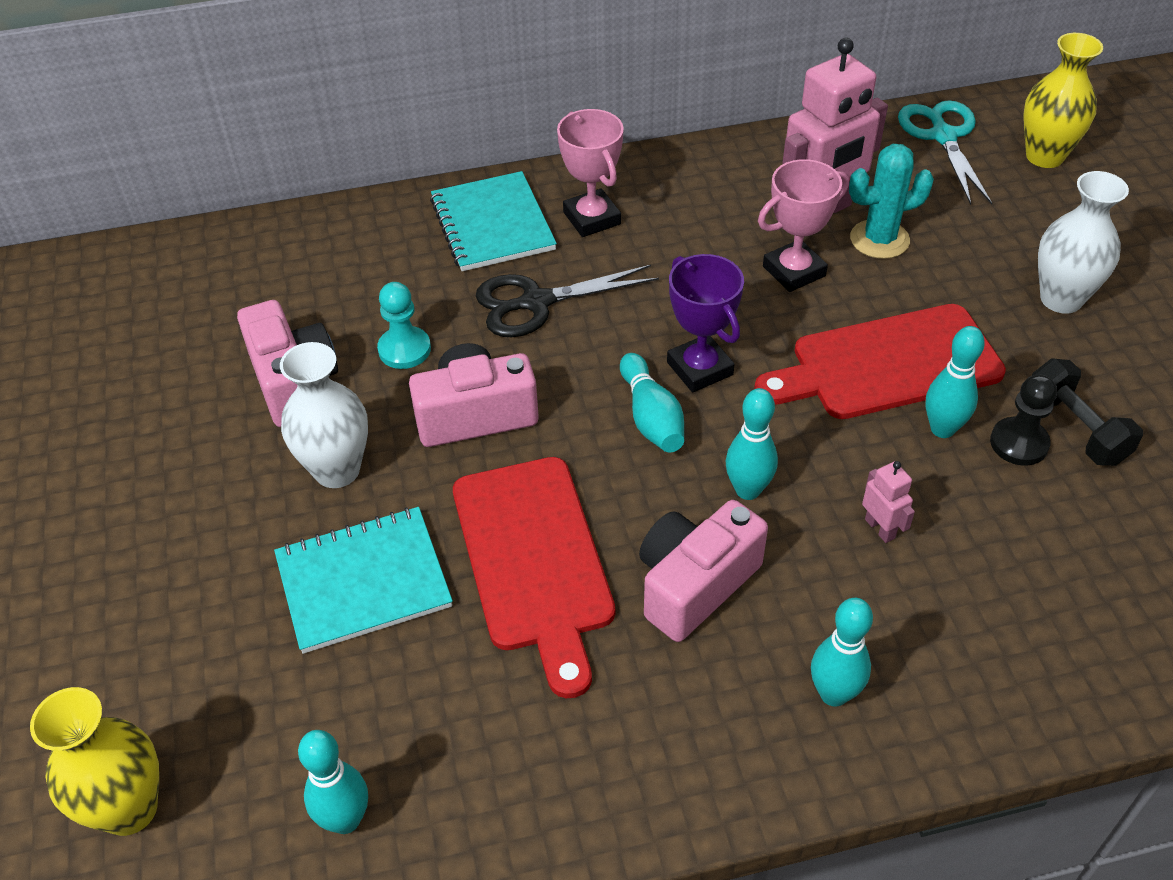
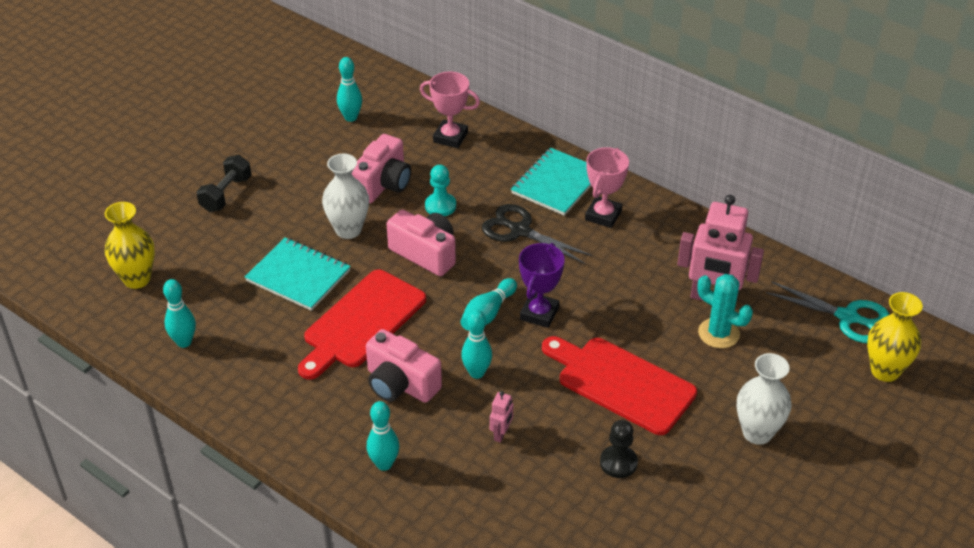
camera: 50 degrees right, 5 degrees down
(694, 585) = (400, 384): pink camera -> pink camera turned 150 degrees counterclockwise
(794, 271) = (652, 312): pink trophy -> pink trophy (450, 137)
(942, 429) = (596, 427): turquoise bowling pin -> turquoise bowling pin (351, 117)
(943, 136) = (847, 317): turquoise scissors -> turquoise scissors turned 75 degrees clockwise
(1075, 429) = (654, 482): black dumbbell -> black dumbbell (226, 194)

